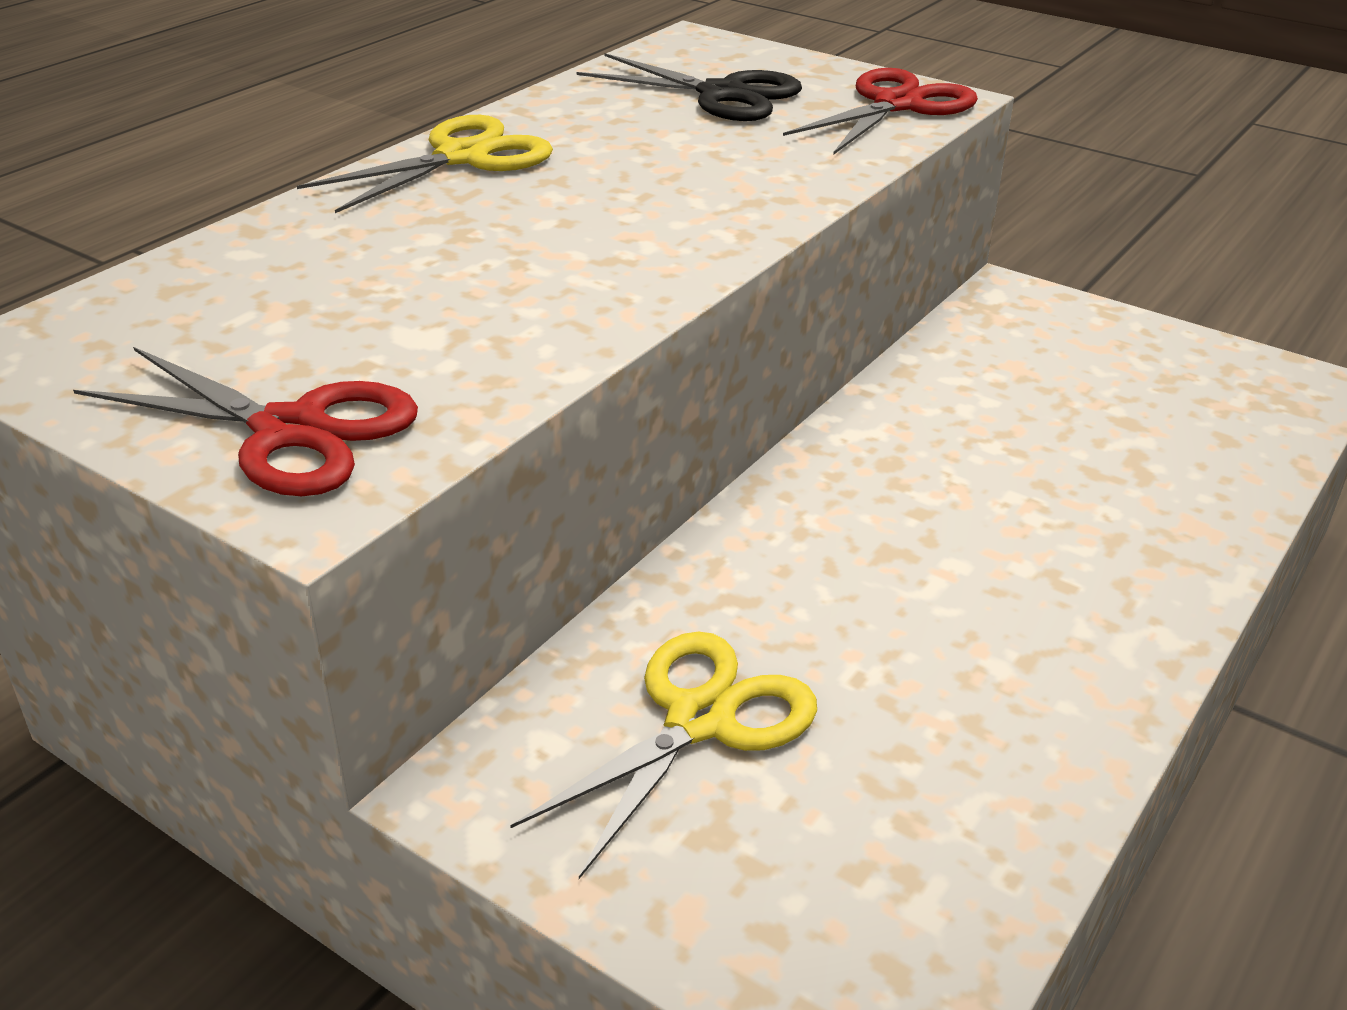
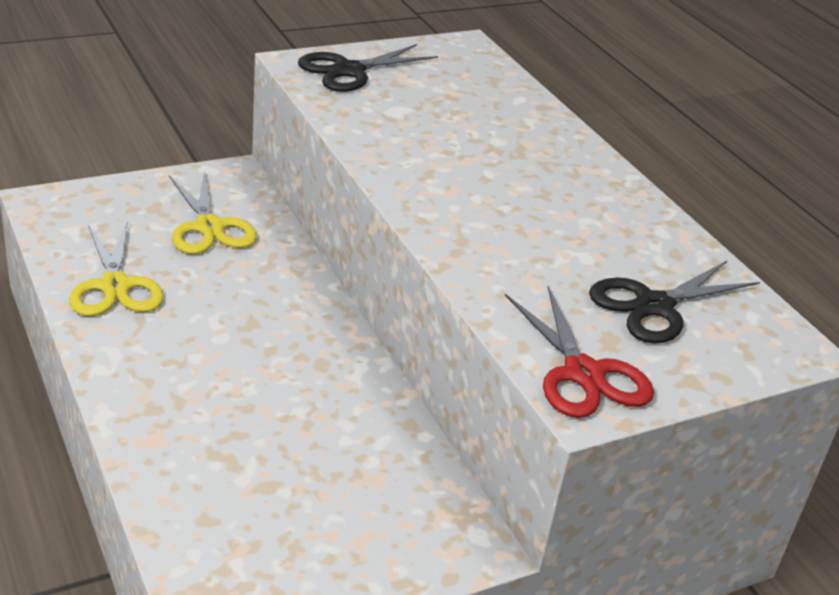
camera: 115 degrees right, 0 degrees up
(290, 431) = (349, 71): red scissors -> black scissors
(463, 157) = (599, 180): yellow scissors -> yellow scissors (115, 286)

